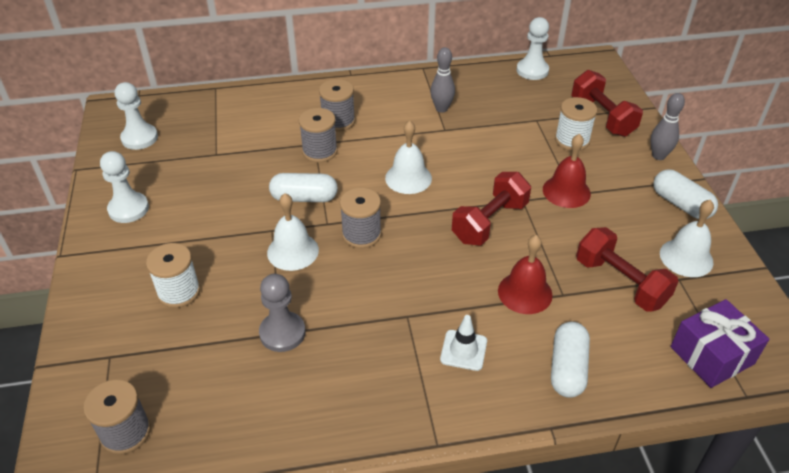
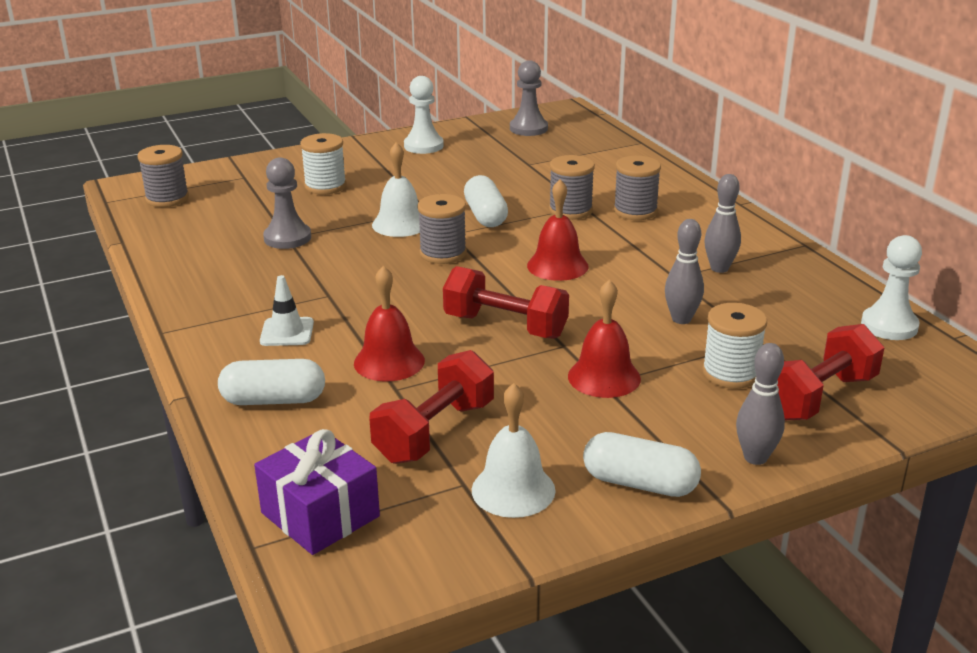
camera: 75 degrees right, 15 degrees down
(139, 138) = (528, 129): white pawn -> grey pawn
(408, 178) = (557, 266): white bell -> red bell
(503, 142) = (681, 319): none -> grey bowling pin
(681, 204) = (639, 483): white capsule -> white capsule turned 75 degrees clockwise

